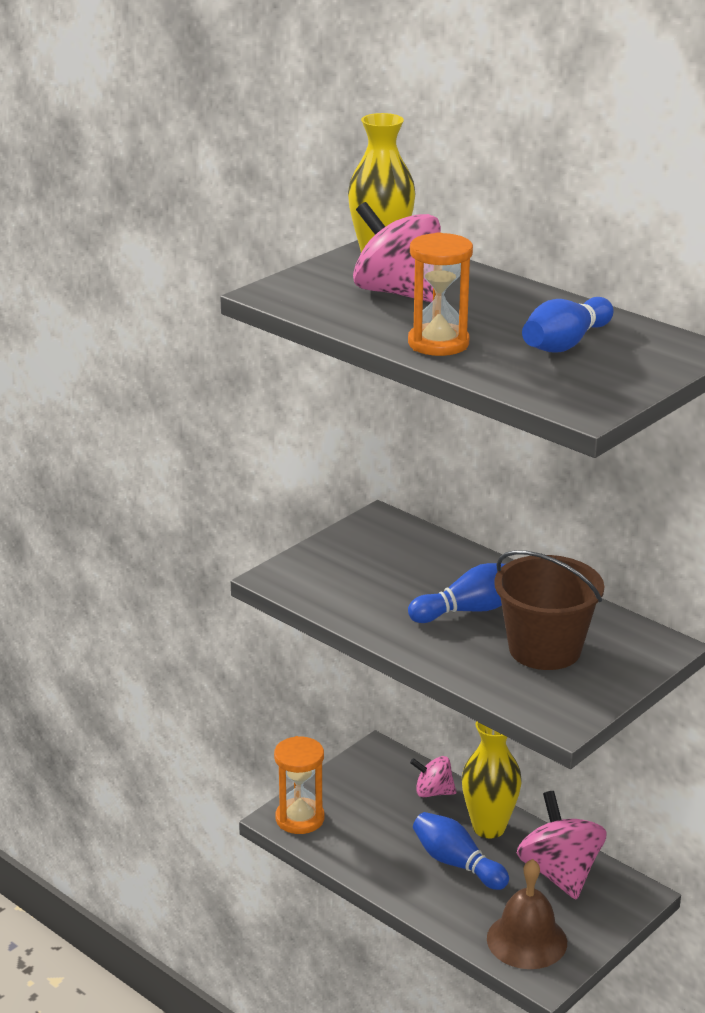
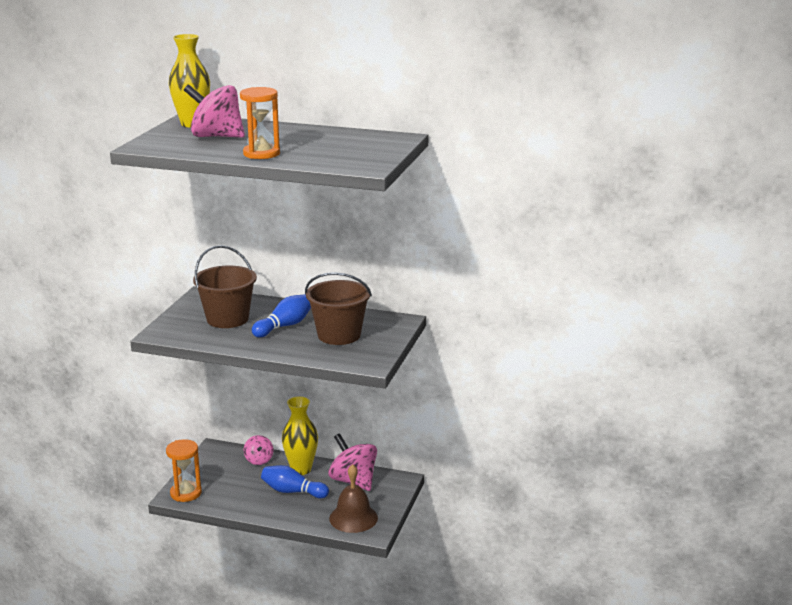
camera: 25 degrees left, 5 degrees down
(391, 575) = (227, 319): none -> brown bucket
(433, 792) = (259, 460): pink spinning top -> pink spinning top turned 90 degrees counterclockwise
(565, 344) = (332, 144): blue bowling pin -> none

